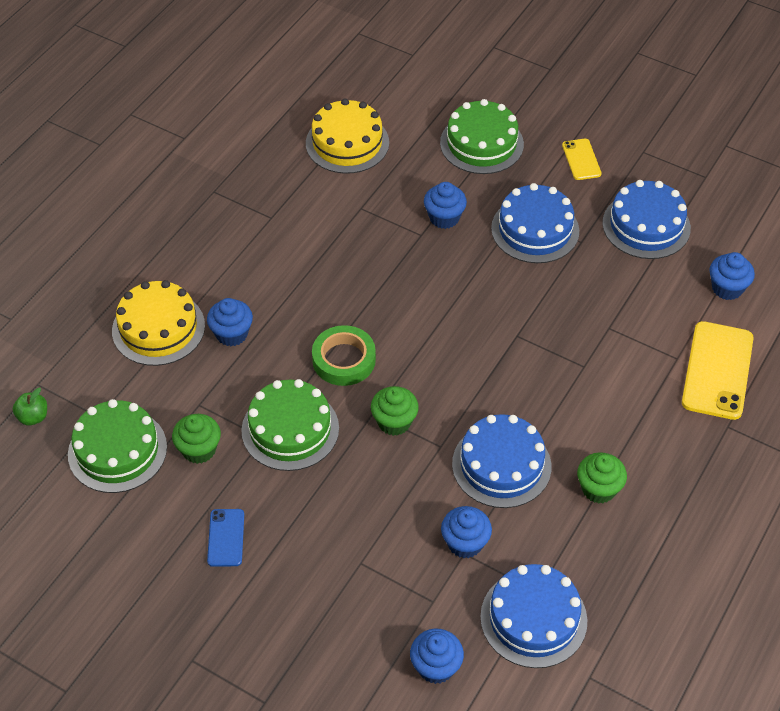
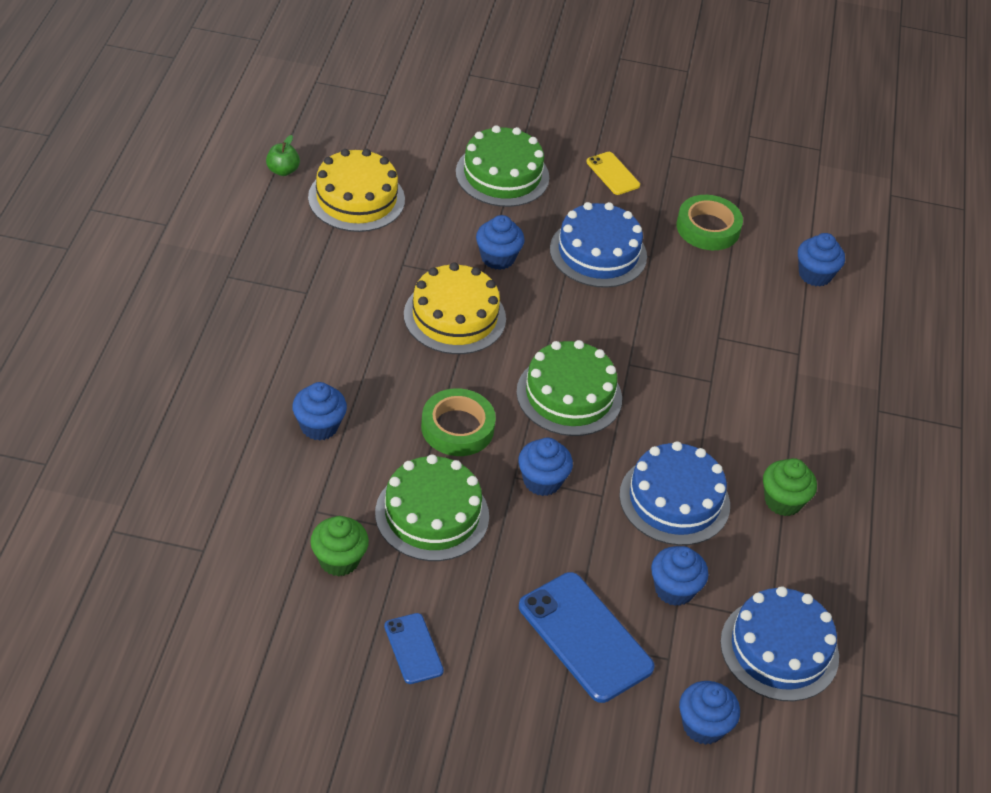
camera: 25 degrees left, 5 degrees down
(33, 417) = (124, 569): green apple -> green apple (283, 170)
(117, 450) = (243, 583): green cake -> green cake (569, 395)
(158, 328) = (231, 438): yellow cake -> yellow cake (454, 316)
(370, 564) = (585, 637): none -> blue phone
(394, 422) = (542, 481): green cupcake -> blue cupcake
(646, 225) = (708, 228): blue cake -> green tape
(717, 370) = (843, 357): yellow phone -> none

